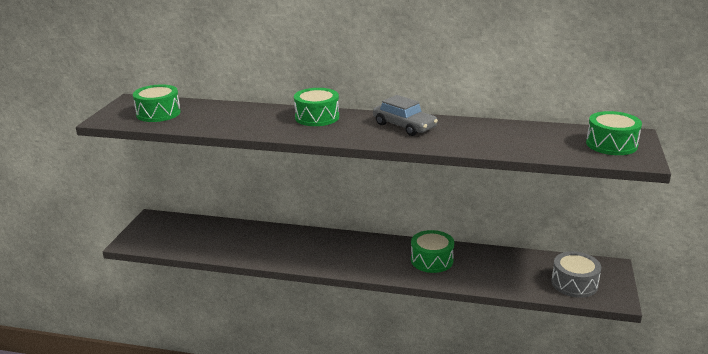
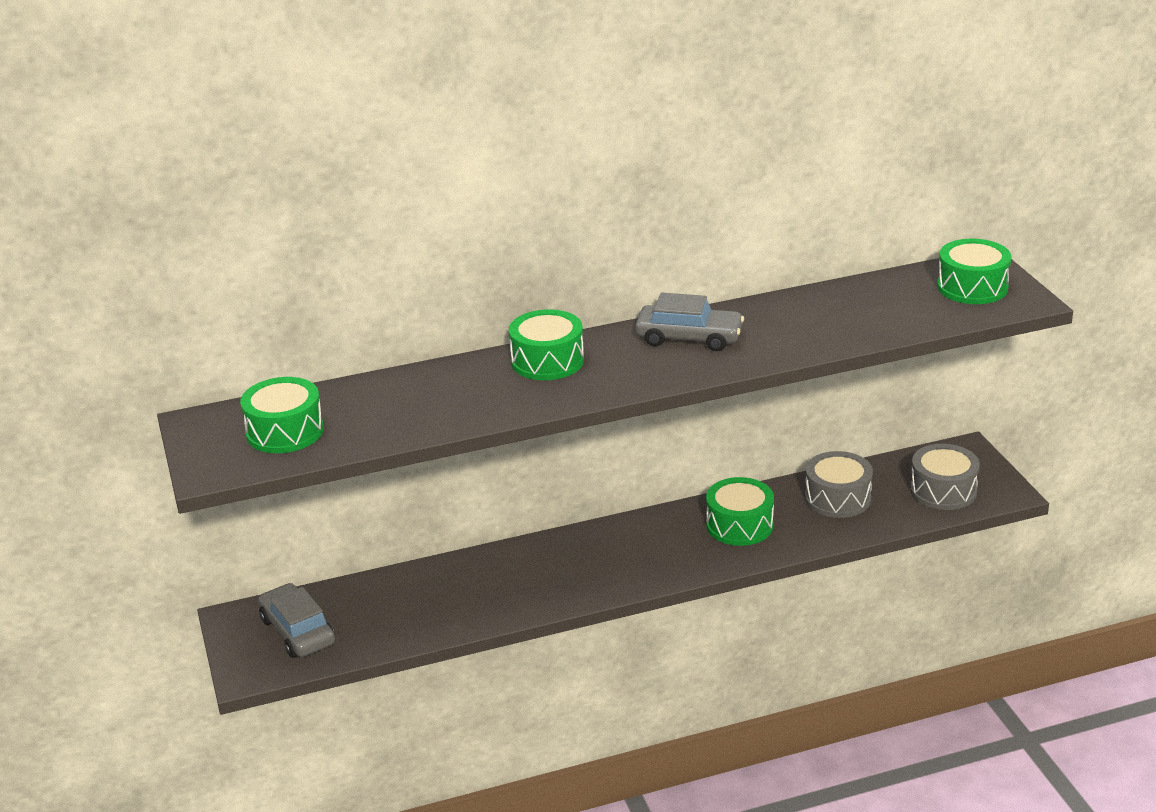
camera: 30 degrees left, 5 degrees up
(169, 233) = (298, 631): none -> grey car
(503, 266) = (837, 498): none -> grey drum

